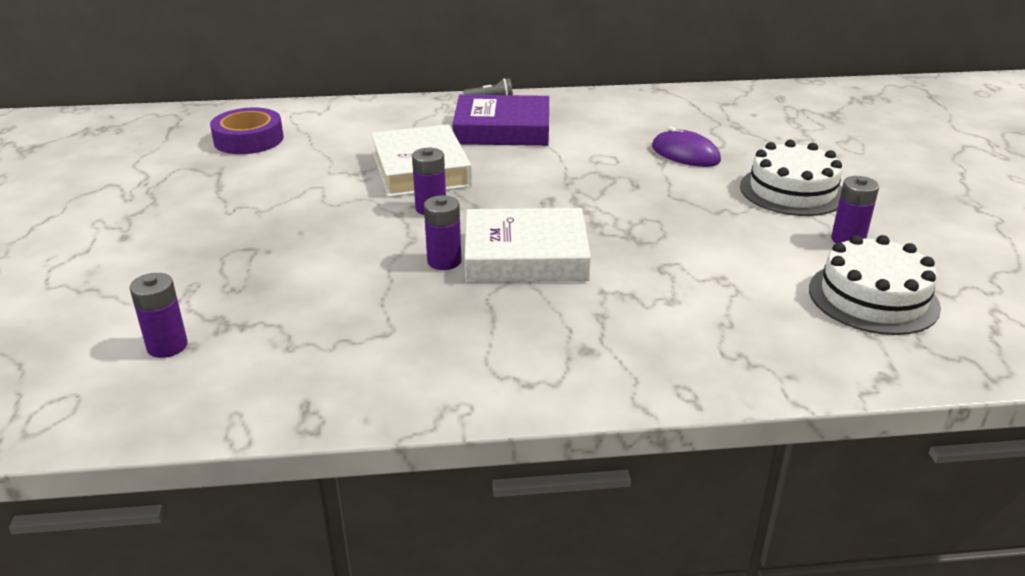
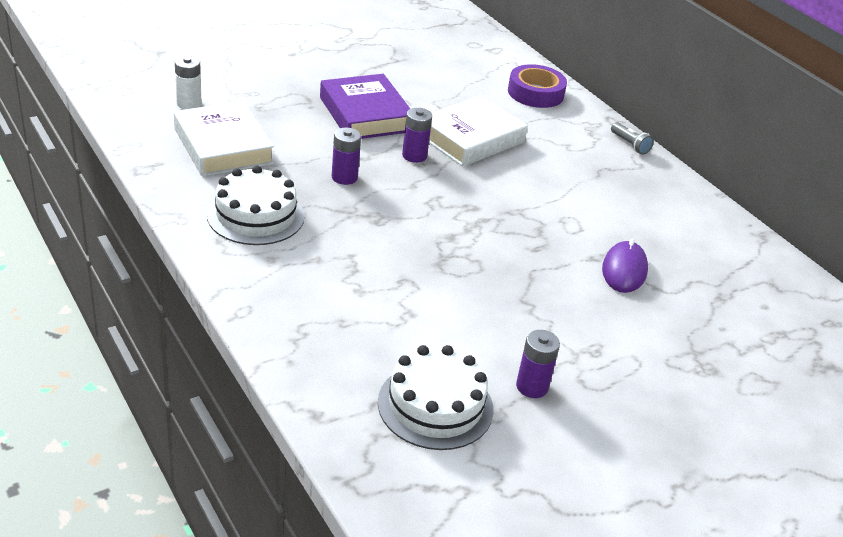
camera: 60 degrees right, 5 degrees up
(167, 346) = (189, 104): purple battery -> white battery
(248, 139) = (454, 57): purple tape -> purple tape (535, 93)
(502, 129) = (577, 161): purple book -> purple book (365, 114)
(525, 256) = (376, 211): white book -> white book (223, 146)
(792, 191) = (604, 345): white cake -> white cake (256, 215)

